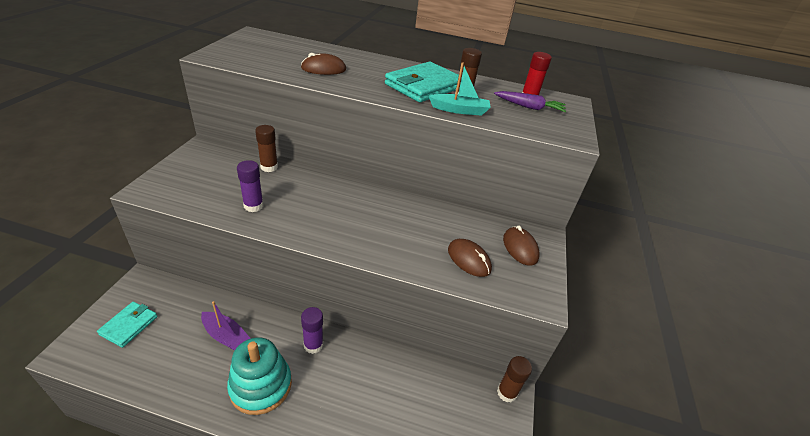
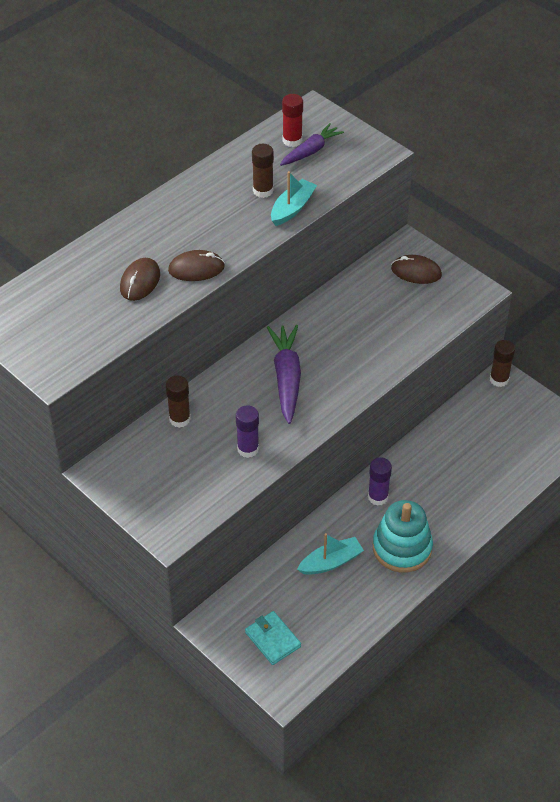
camera: 55 degrees left, 10 degrees up
(226, 336) = (331, 562): purple boat -> turquoise boat
(342, 206) = (286, 378): none -> purple carrot
(424, 86) = (225, 212): turquoise wallet -> none
(469, 259) = (411, 315): brown mouse -> brown mouse (196, 268)

